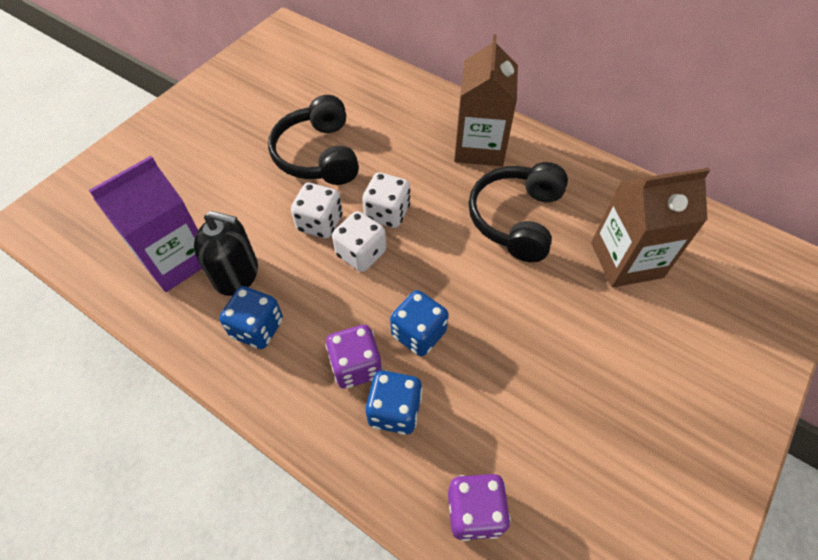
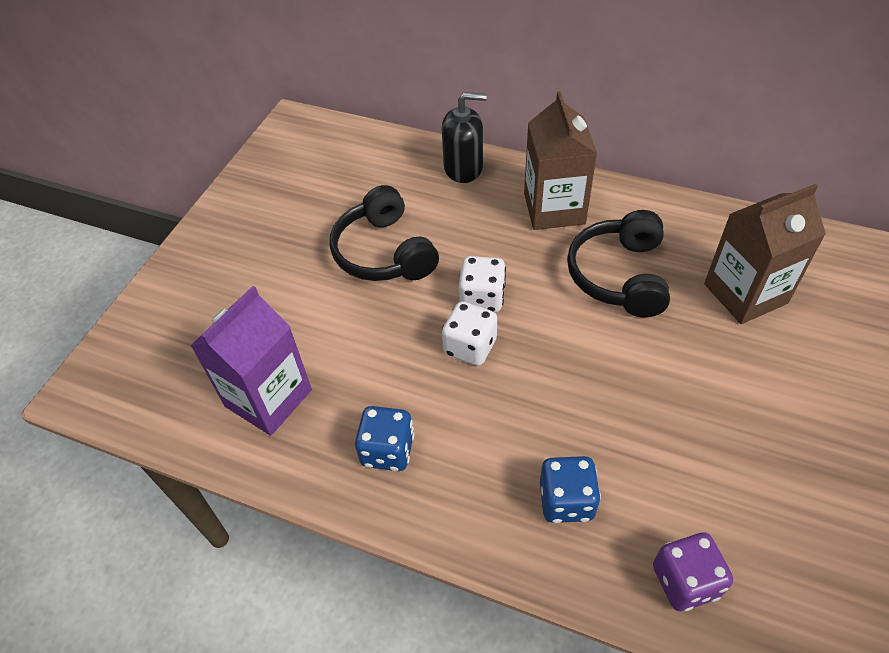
camera: 10 degrees left, 5 degrees down
(236, 274) = (342, 398): black soap dispenser -> black soap dispenser (463, 168)
(320, 223) = (413, 324): white dice -> none
(356, 366) = (509, 465): purple dice -> none
(418, 333) = (562, 416): blue dice -> none

